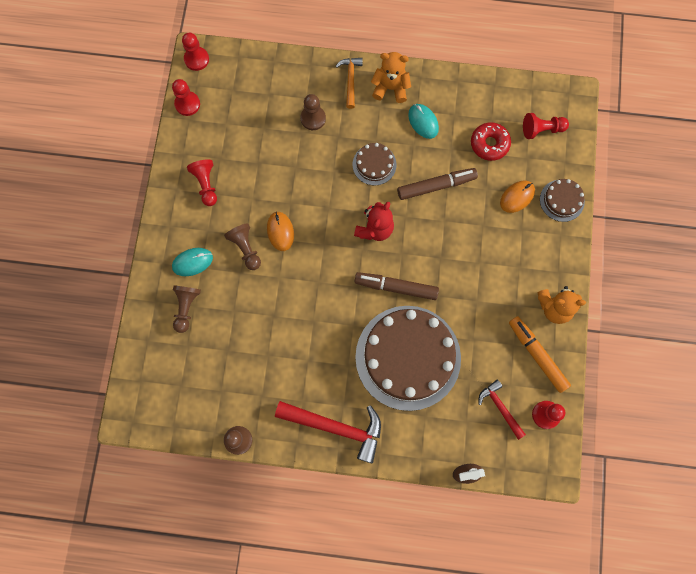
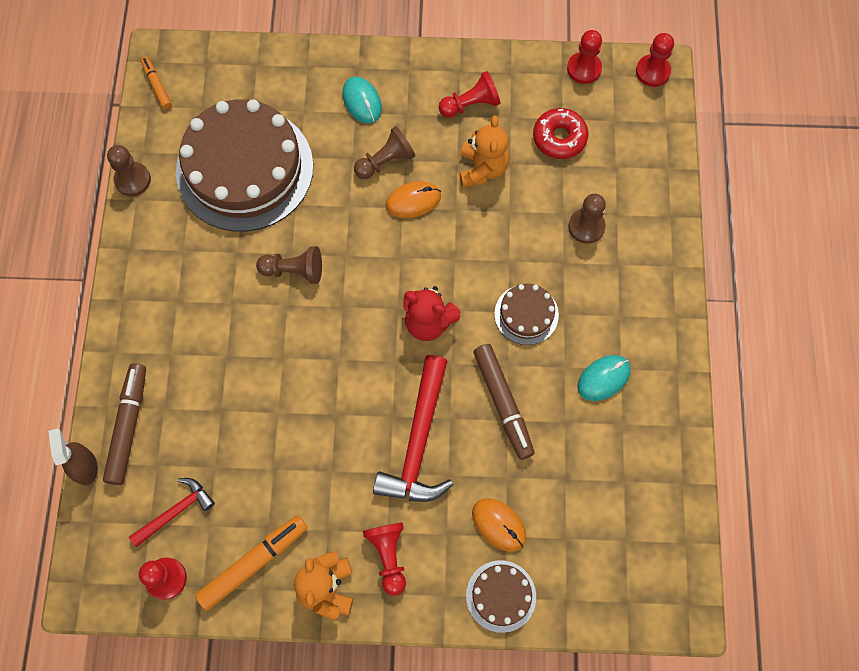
camera: 85 degrees right, 5 degrees down
(155, 420) = (157, 86): none -> orange marker
(186, 308) = (301, 102): brown pawn -> brown pawn (294, 271)
(336, 427) = (148, 294): red hammer -> red hammer (418, 441)
(350, 80) = (654, 271): orange hammer -> none
(390, 88) = (651, 328): orange teddy bear -> orange teddy bear (482, 169)
(396, 287) = (344, 358): brown marker -> brown marker (128, 426)
(408, 357) = (245, 380): brown cake -> brown cake (244, 169)
(489, 144) = (581, 479): red donut -> red donut (559, 138)
(541, 130) = (617, 560): red pawn -> red pawn (388, 556)

